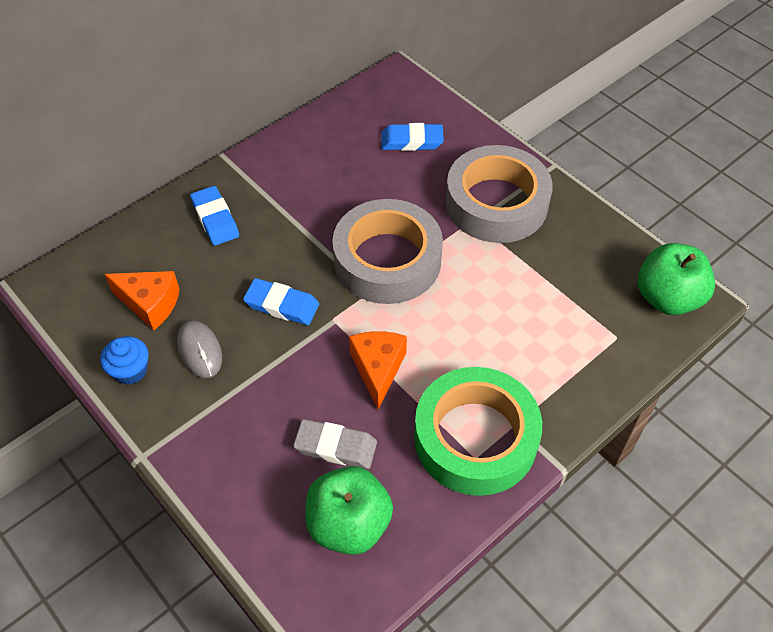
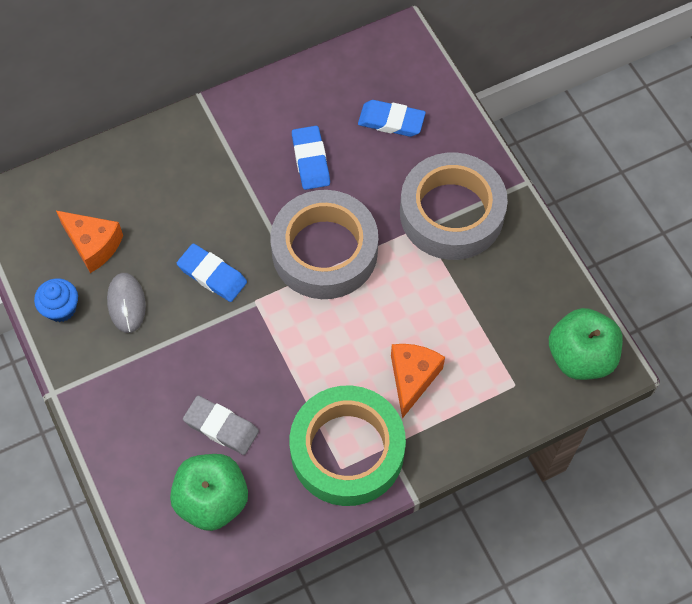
camera: 15 degrees right, 10 degrees up
(215, 219) = (174, 167): blue eraser -> blue eraser (310, 160)
(378, 369) = (281, 362): orange cheese -> orange cheese (412, 378)

